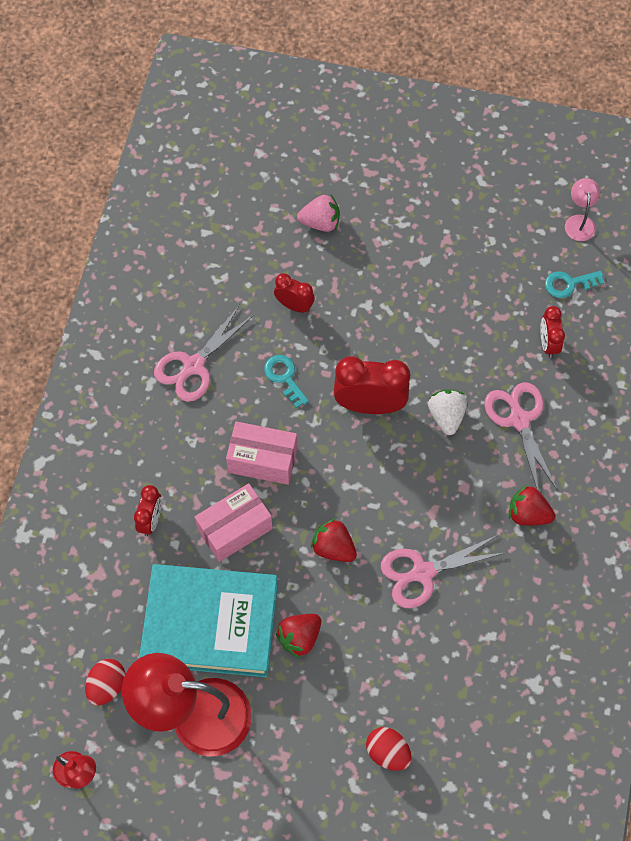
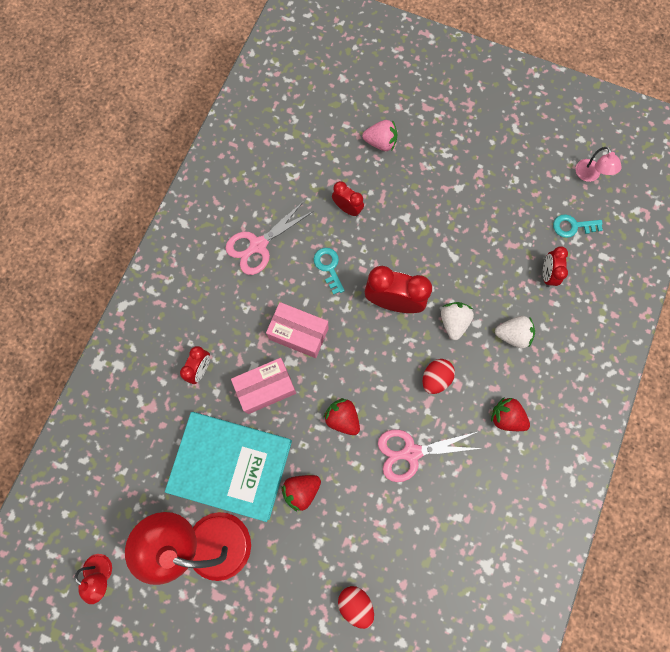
camera: 10 degrees right, 10 degrees up
(107, 686) = (140, 503): red egg -> red egg (435, 378)
(519, 419) = (512, 335): pink scissors -> white strawberry
(579, 222) = (590, 175): pink lamp -> pink lamp turned 150 degrees clockwise

